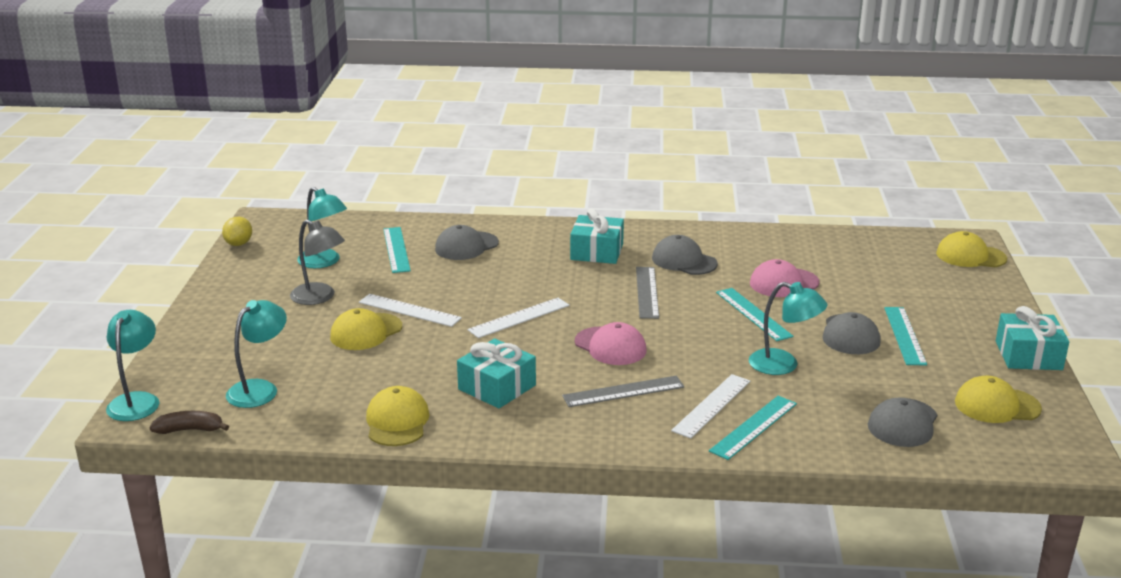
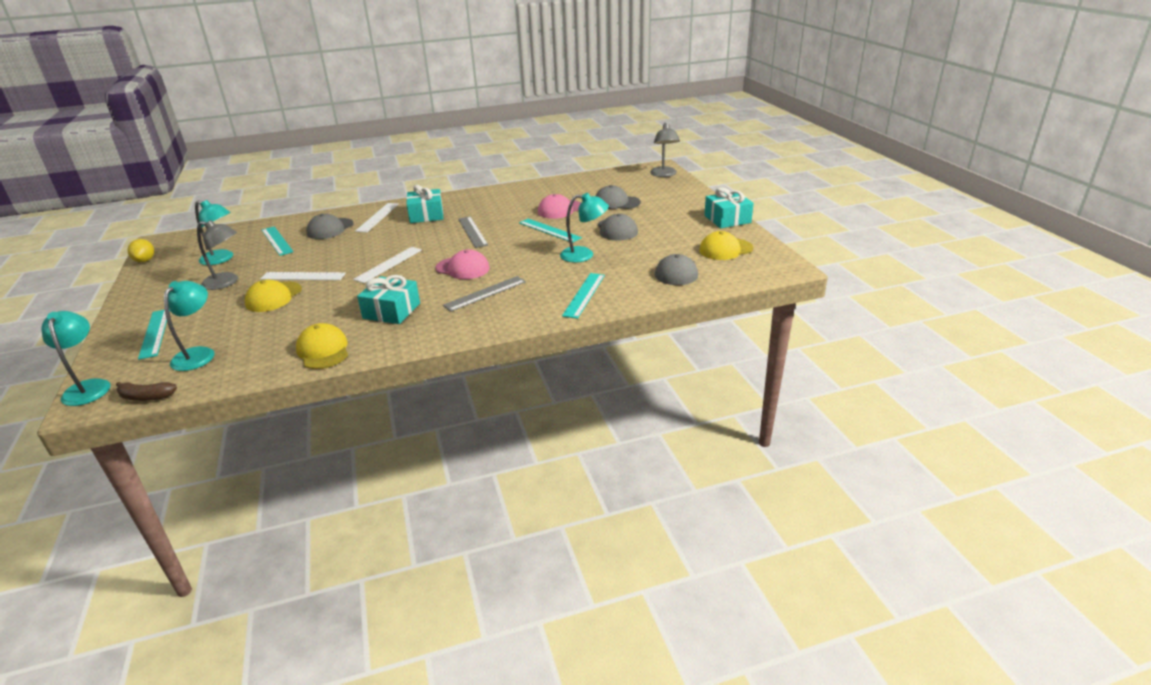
camera: 20 degrees left, 5 degrees up
(190, 430) = (146, 397): brown banana -> brown banana turned 150 degrees counterclockwise
(684, 261) = (488, 209): grey cap -> grey cap (616, 202)
(712, 405) = (550, 288): white ruler -> white ruler (378, 217)
(904, 335) = (650, 223): turquoise ruler -> turquoise ruler (155, 333)
(970, 256) = (664, 174): yellow cap -> grey lamp

